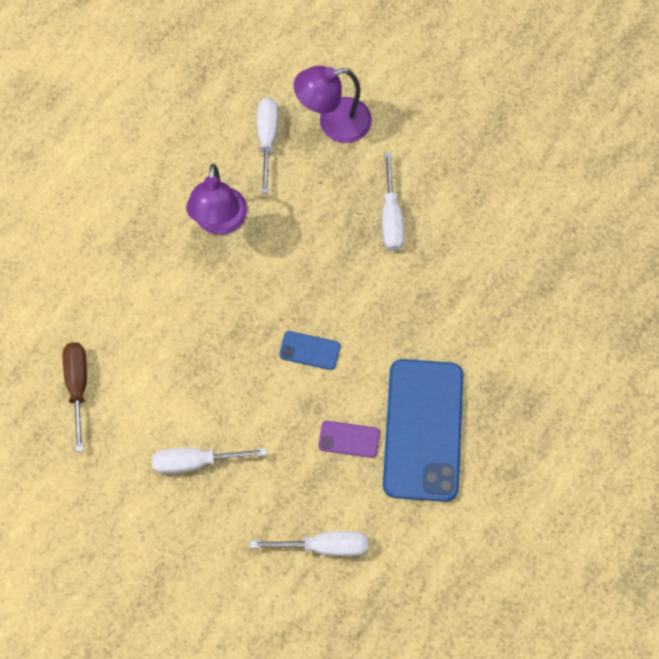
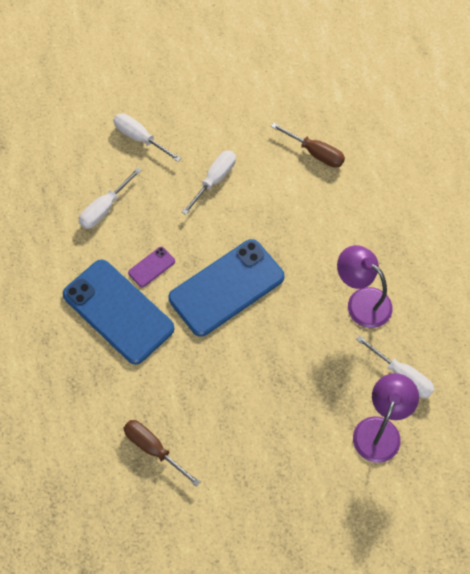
camera: 130 degrees right, 5 degrees down
(309, 350) = (226, 288): blue phone -> blue phone, size x2.41
(391, 217) = (275, 409): white screwdriver -> white screwdriver (140, 138)
(519, 286) = (154, 449): none -> brown screwdriver

